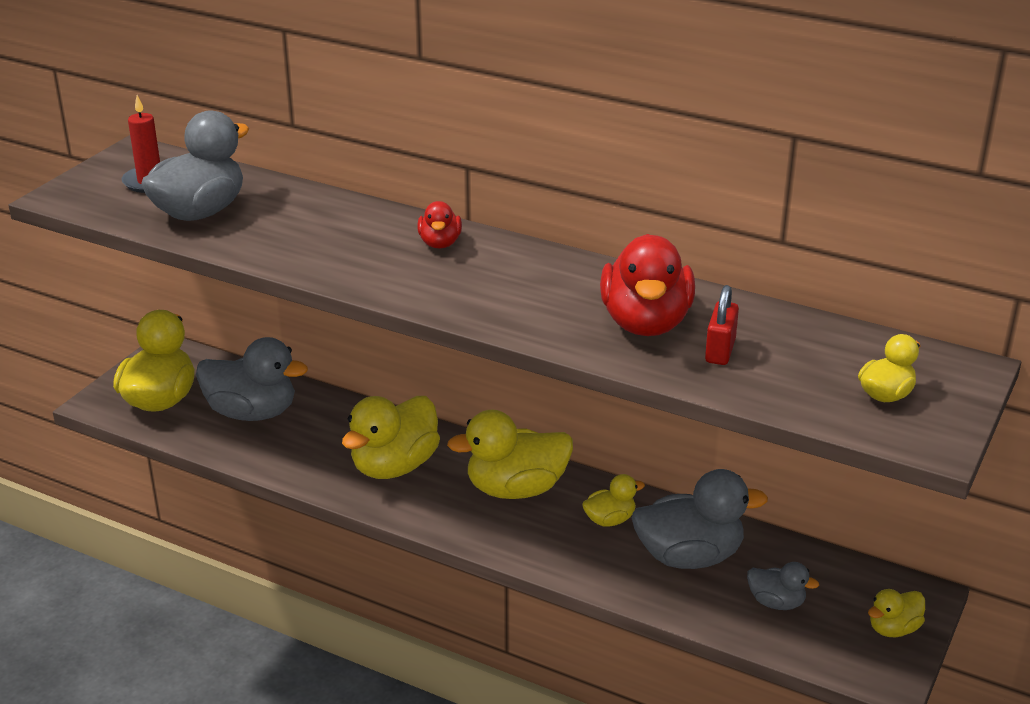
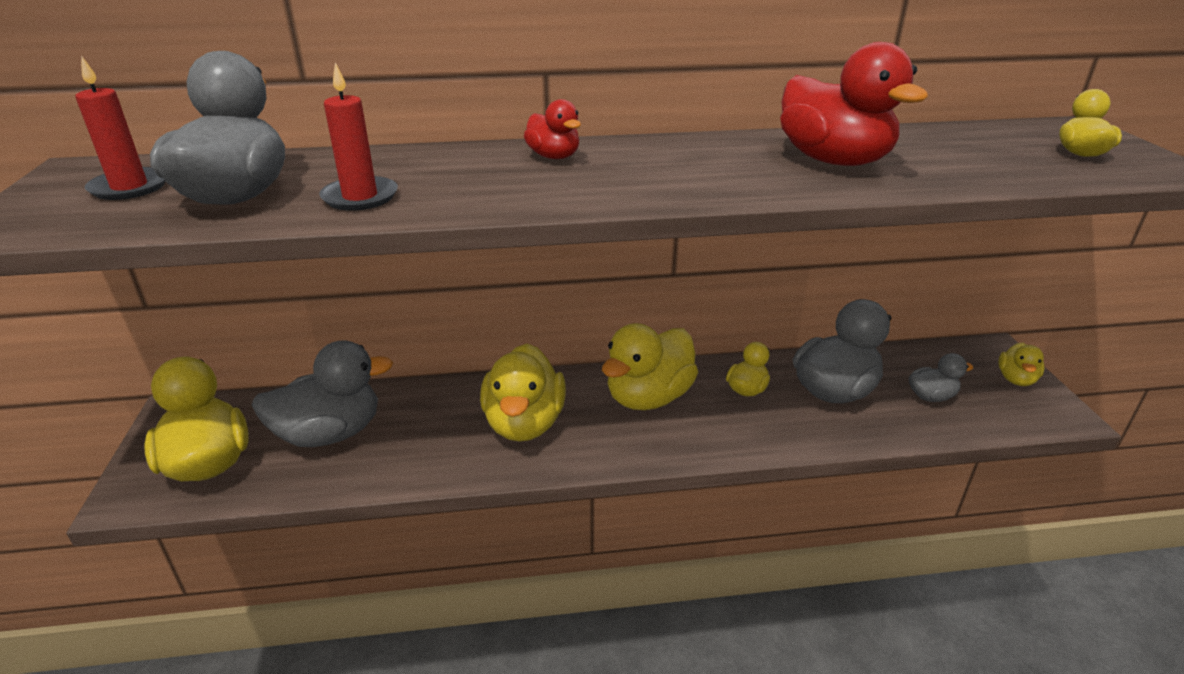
camera: 35 degrees left, 0 degrees up
(268, 238) = (360, 197): none -> red candle
(720, 351) = (924, 162): red padlock -> none

